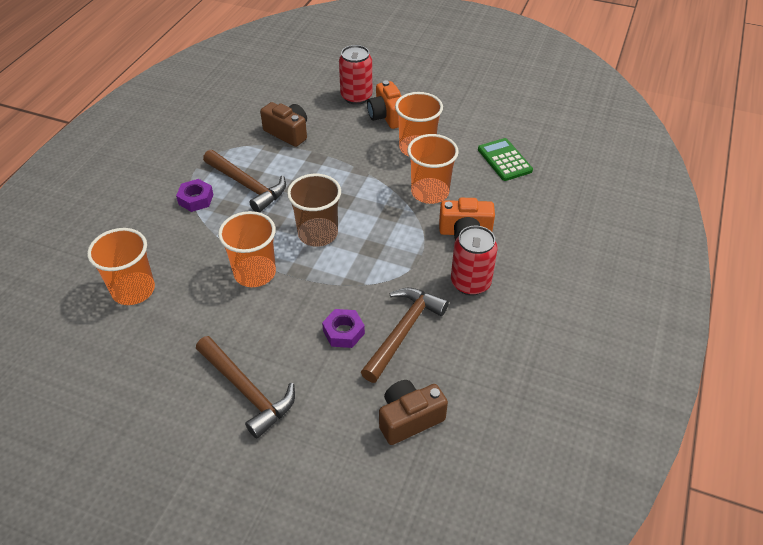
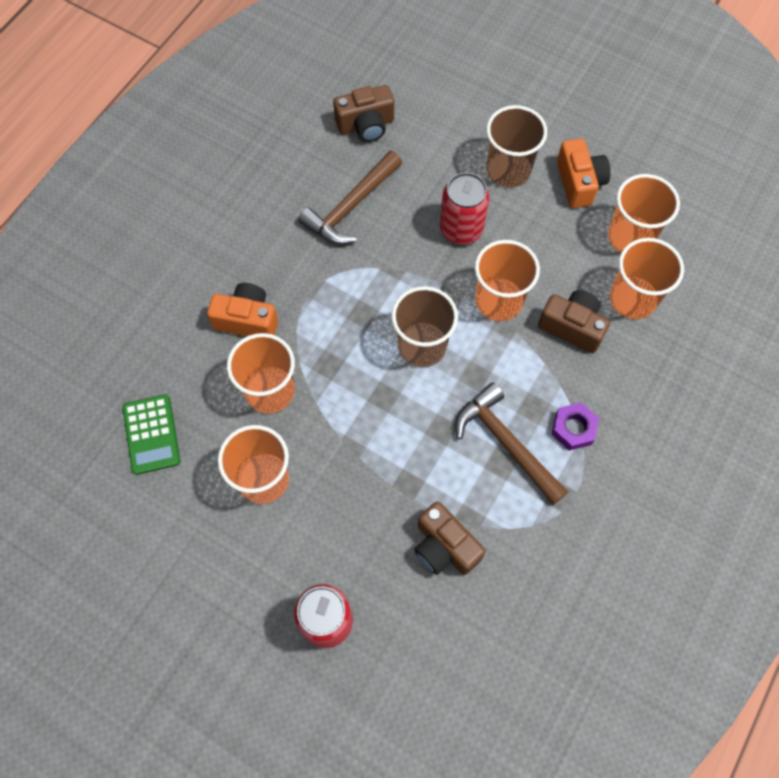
camera: 170 degrees left, 20 degrees up
(126, 342) = (630, 237): none -> orange cup
(191, 262) = (572, 327): none -> brown camera
(247, 391) = (508, 170): brown hammer -> brown cup
(343, 332) = (410, 215): purple nut -> none
(387, 116) = (289, 561): orange camera -> orange camera (579, 182)
(470, 283) = (265, 251): red can -> red can (461, 229)

